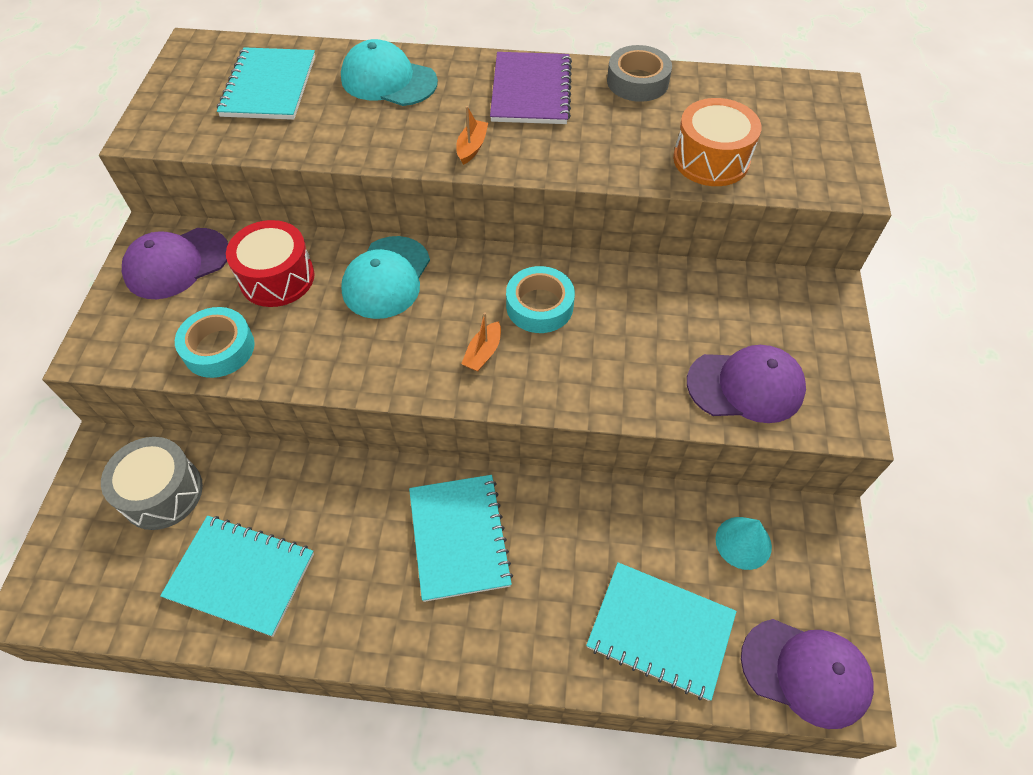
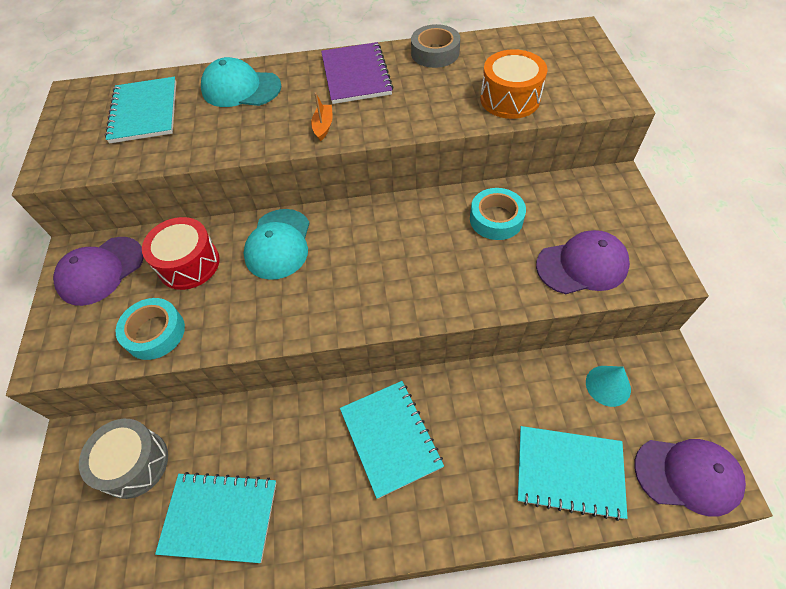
camera: 10 degrees left, 0 degrees up
(483, 353) = (373, 286): orange boat -> none
(539, 306) = (406, 239): turquoise tape -> turquoise tape (496, 219)

